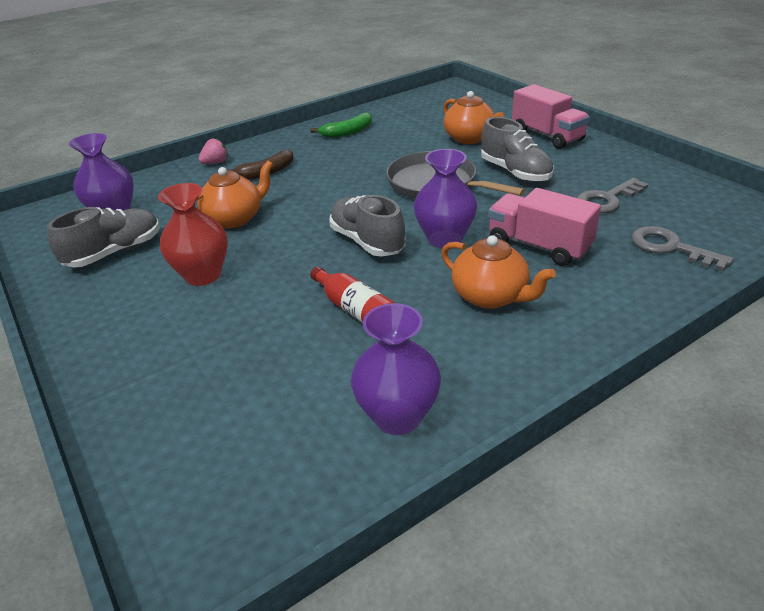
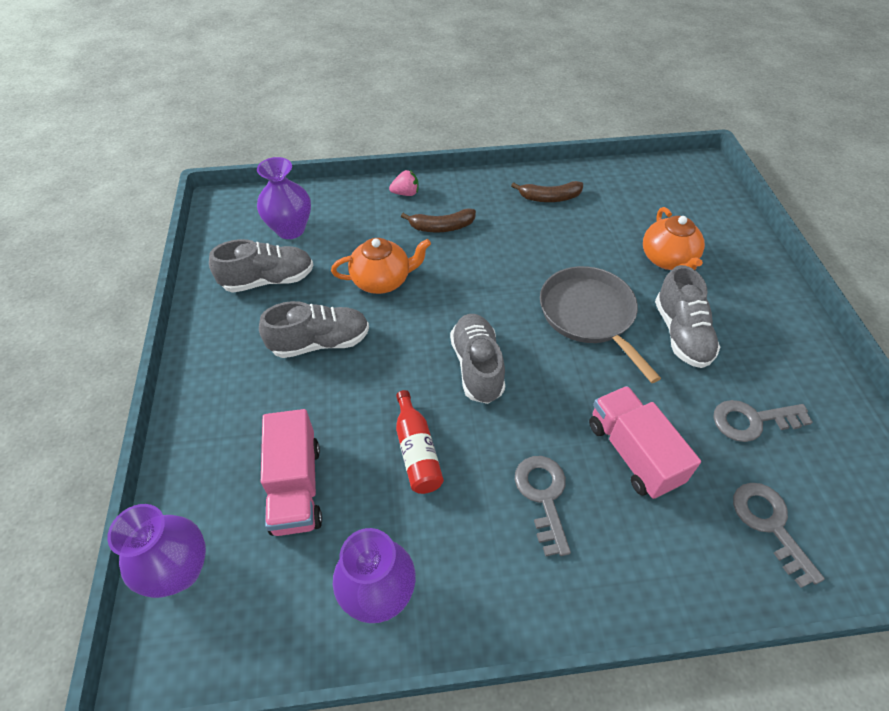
camera: 25 degrees right, 15 degrees up
(203, 275) = (320, 342): red vase -> grey shoe
(347, 132) = (549, 198): green banana -> brown banana
(445, 239) = (549, 398): purple vase -> purple vase (179, 570)
(491, 296) = (543, 496): orange teapot -> grey key
(547, 136) = (755, 290): pink truck -> pink truck (296, 487)

